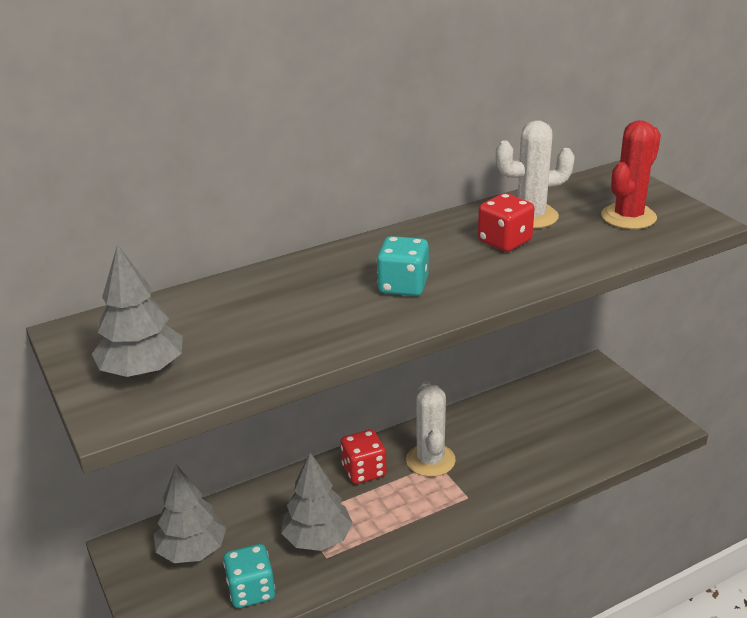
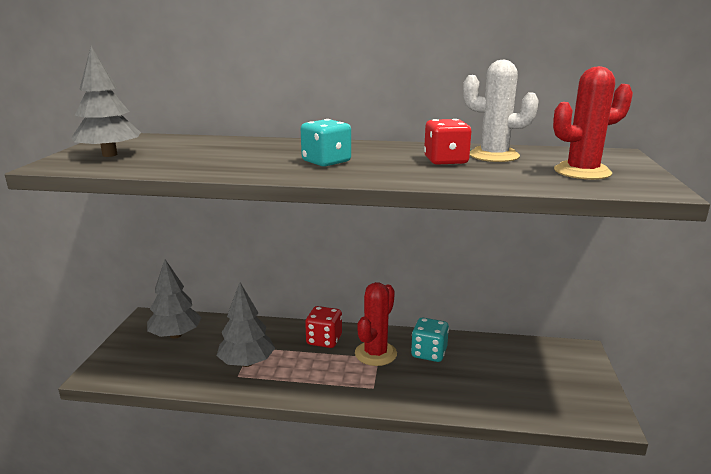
camera: 35 degrees right, 10 degrees down
(251, 591) = (174, 371): turquoise dice -> turquoise dice (429, 353)
(430, 460) = (375, 354): white cactus -> red cactus

